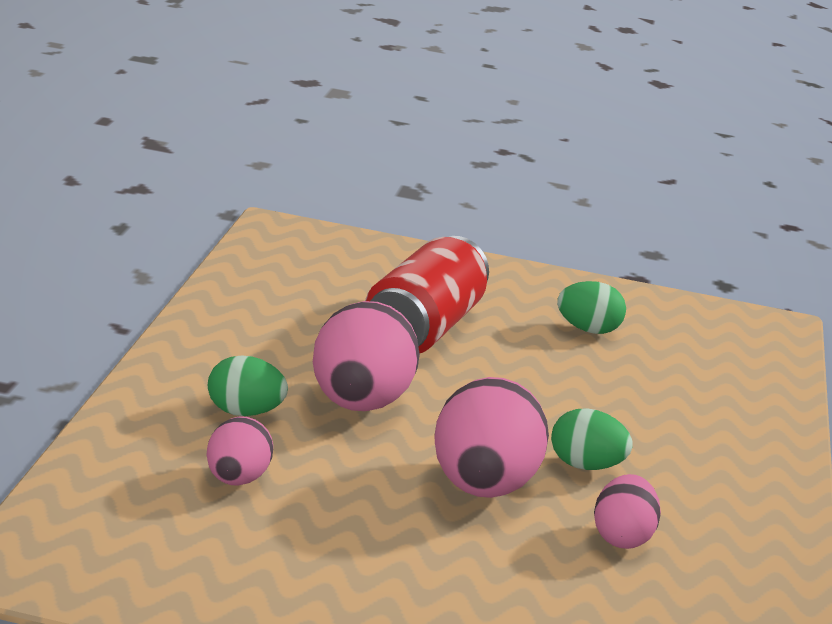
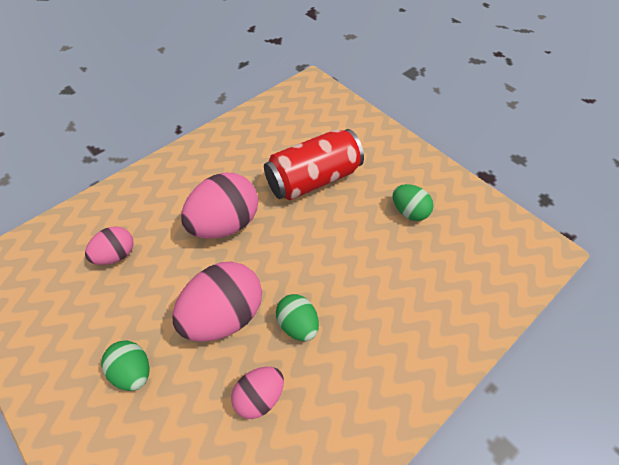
camera: 40 degrees right, 30 degrees up
(244, 412) = (167, 209): green egg -> green egg (133, 371)

